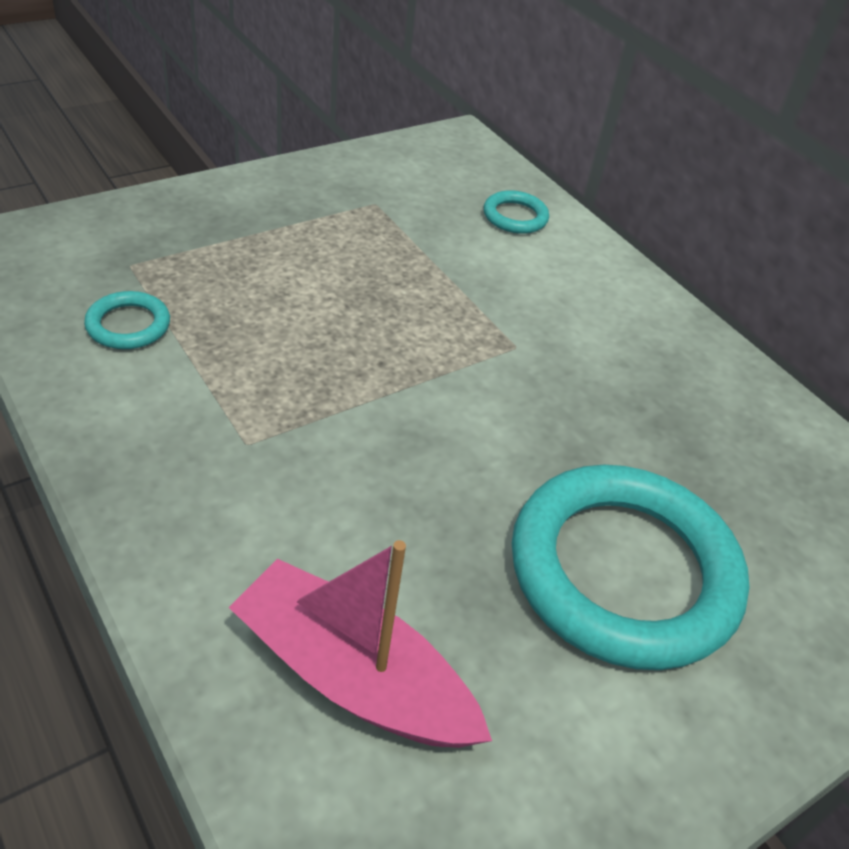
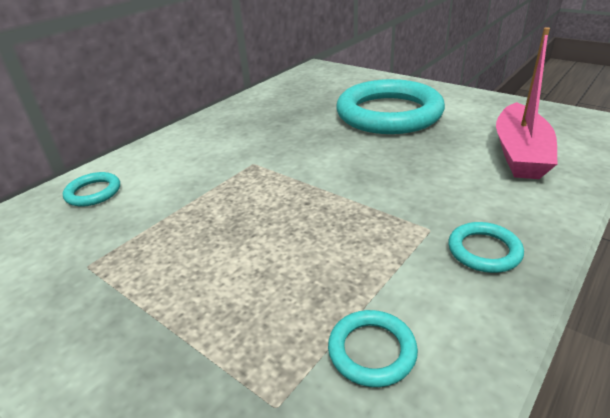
camera: 100 degrees left, 10 degrees down
(172, 466) = (484, 251): none -> turquoise ring

